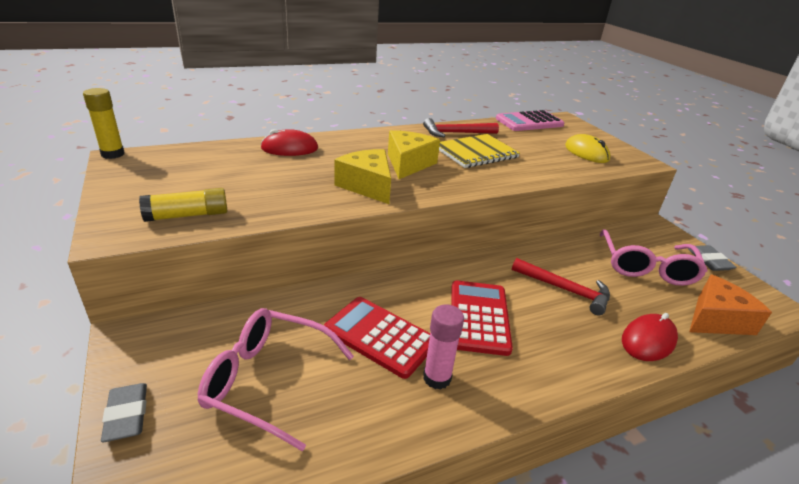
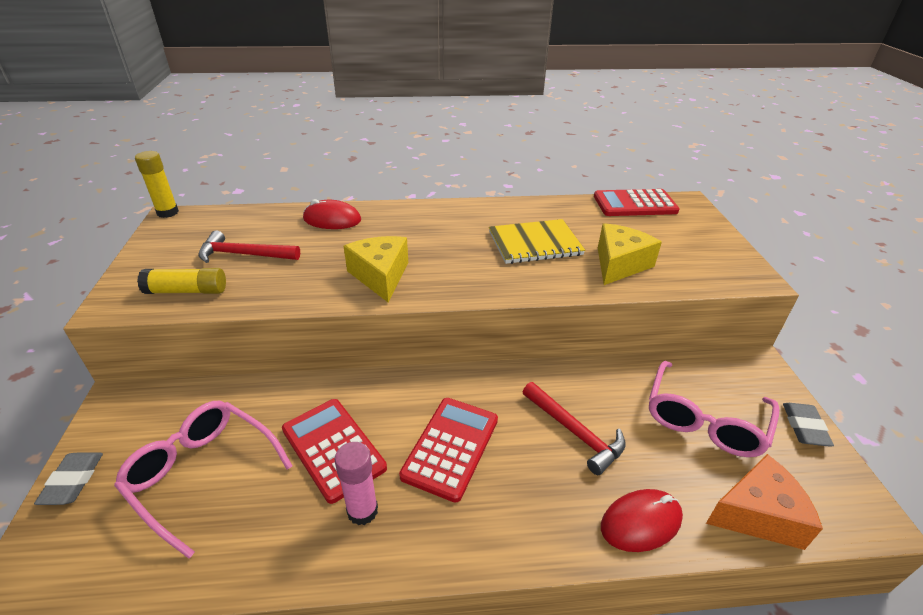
camera: 20 degrees right, 5 degrees up
(408, 164) = (445, 251): yellow cheese -> yellow cheese (619, 264)
(456, 133) = (529, 213): red hammer -> red hammer (244, 254)
(529, 122) = (635, 204): pink calculator -> red calculator
(586, 153) = (681, 256): yellow mouse -> none

